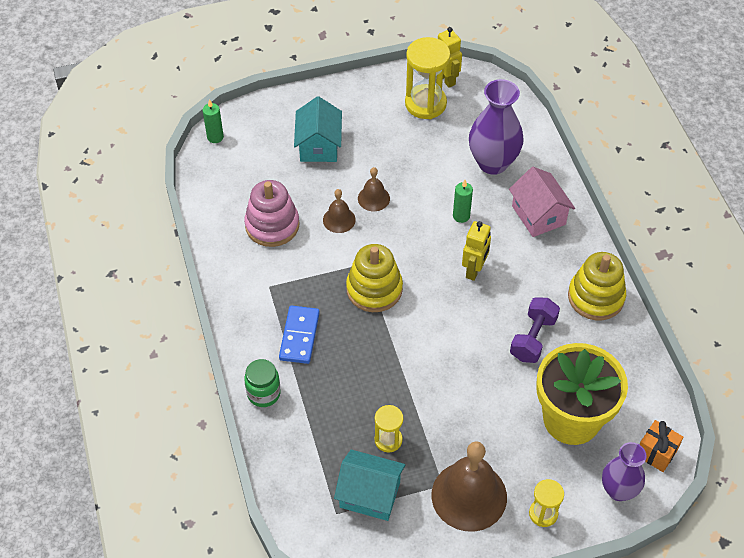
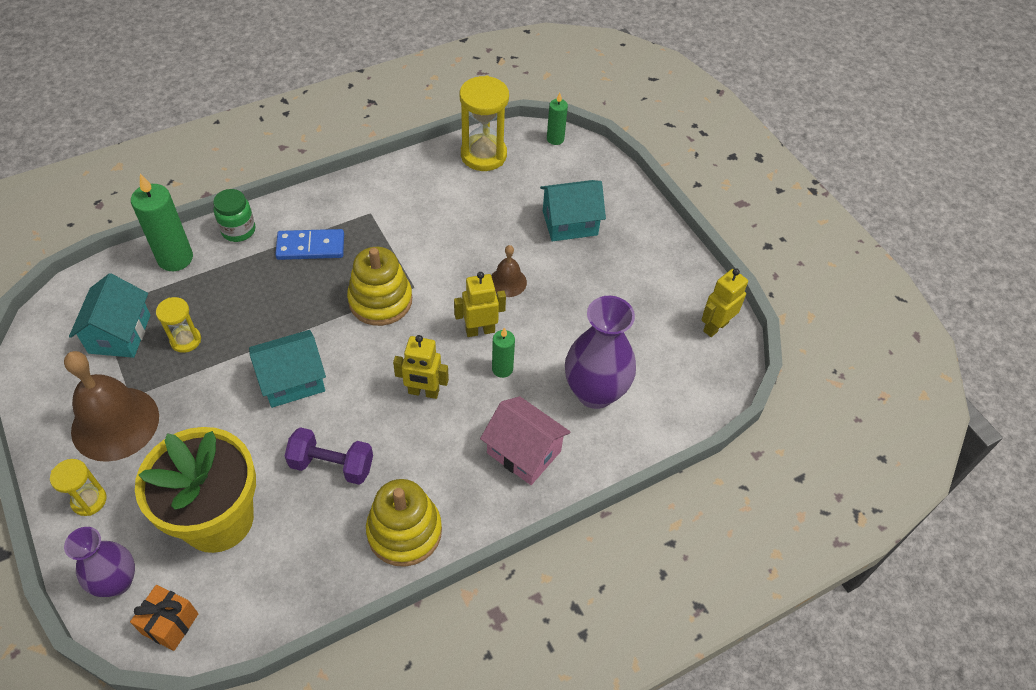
camera: 75 degrees right, 0 degrees up
(272, 225) = (449, 202): pink stacking toy -> none
(286, 448) = (175, 258): none -> green candle
(339, 219) = (470, 256): brown bell -> none
(420, 224) = (480, 330): none -> yellow robot
(425, 104) = (667, 311): yellow hourglass -> yellow hourglass (483, 155)
(447, 360) = (292, 380): none -> turquoise house
(538, 215) = (523, 452): pink house -> pink house turned 75 degrees clockwise

